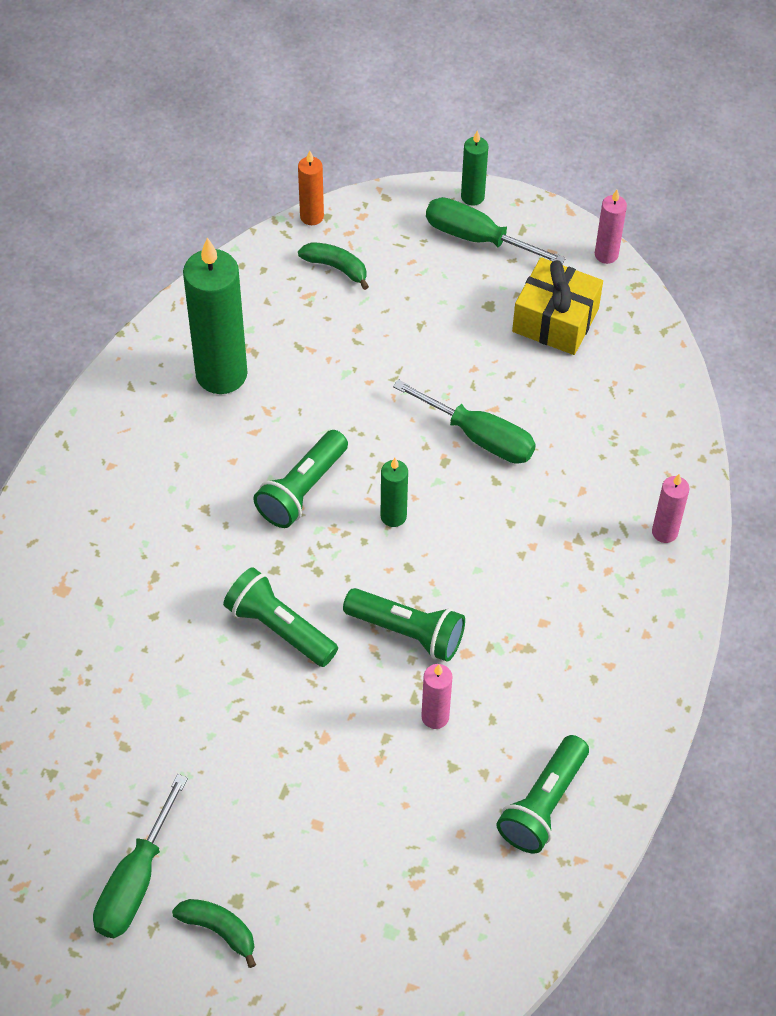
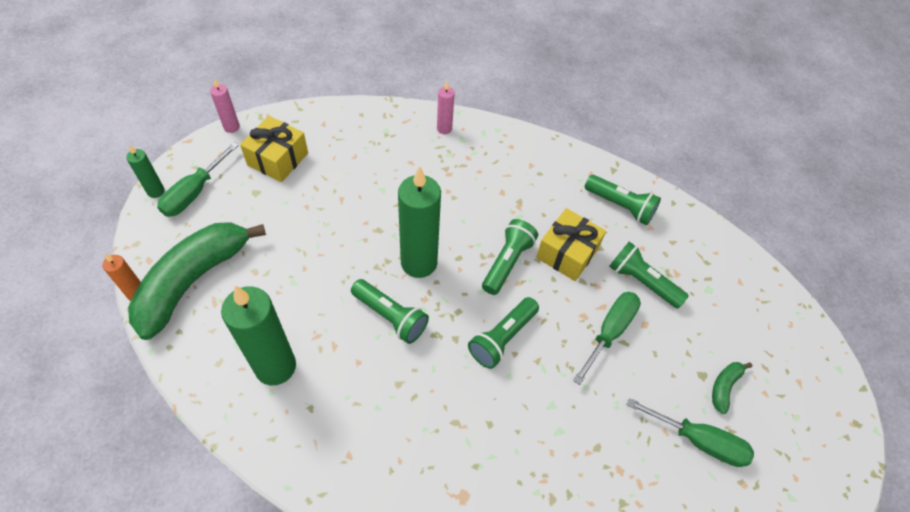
camera: 90 degrees left, 0 degrees up
(336, 267) = (193, 280): green banana -> green banana, size x2.49
(393, 516) = (419, 263): green candle -> green candle, size x2.06
(393, 826) = (642, 282): none -> green flashlight
(435, 717) = (567, 253): pink candle -> yellow gift
(479, 437) = (362, 209): green screwdriver -> green screwdriver (609, 332)

